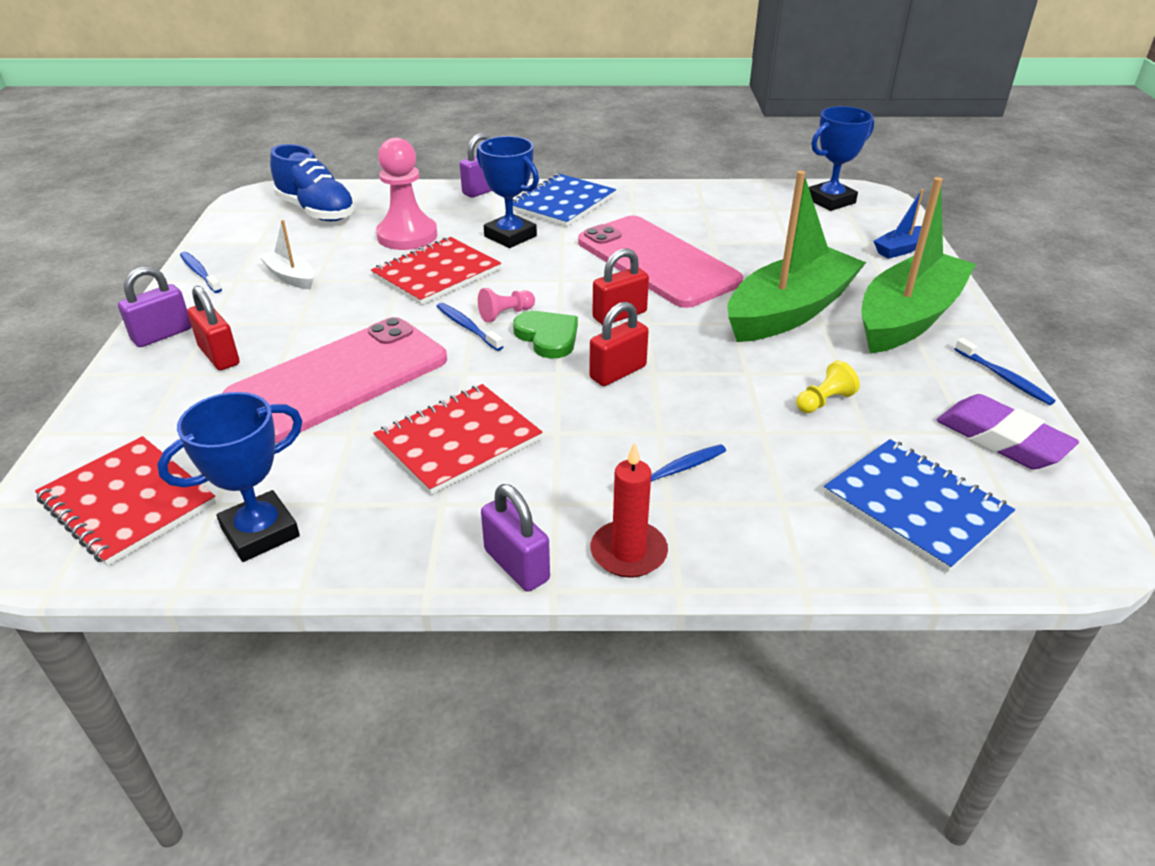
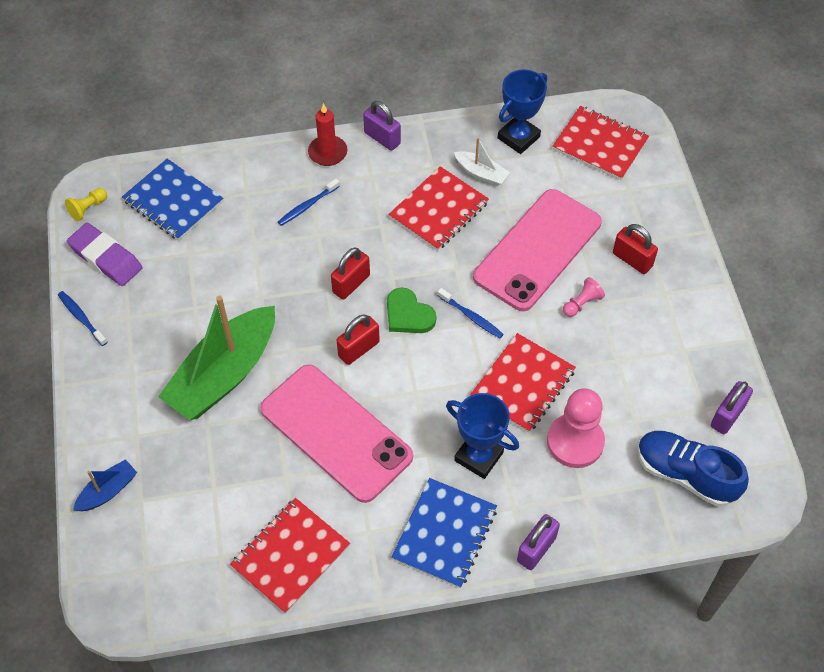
camera: 170 degrees right, 20 degrees up
(162, 335) = (688, 275): purple padlock -> purple padlock (727, 416)
(200, 273) = (720, 354): blue toothbrush -> none
(291, 277) = (641, 359): white boat -> white boat (481, 173)
(506, 314) = (447, 337): pink pawn -> pink pawn (582, 303)
(708, 204) = (290, 556): none -> red notebook
(823, 401) = (212, 276): yellow pawn -> yellow pawn (88, 208)
(830, 201) = (159, 586): blue trophy -> none
(907, 318) = (131, 379): green boat -> none

